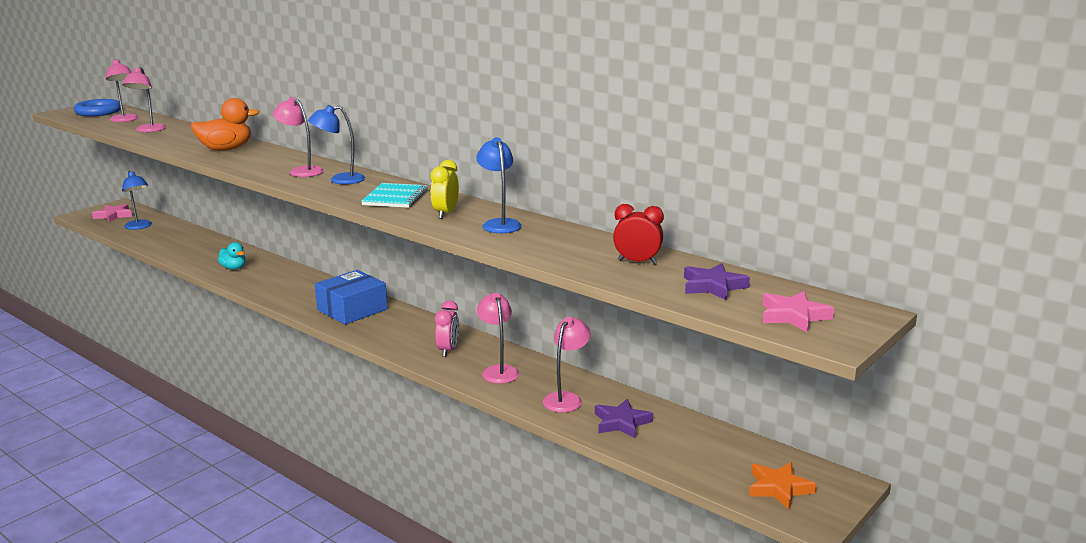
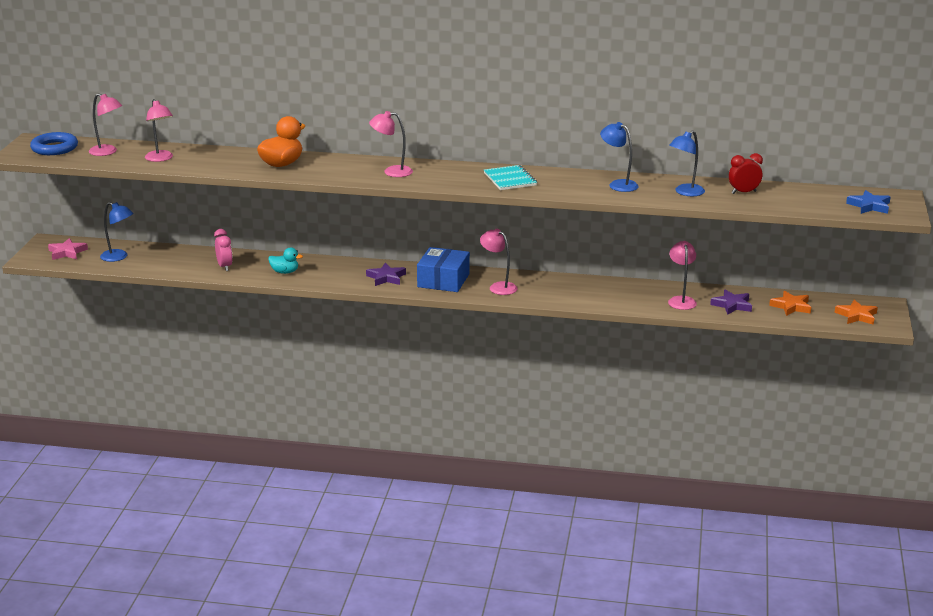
camera: 30 degrees left, 5 degrees up
(339, 180) = (438, 173): blue lamp -> blue lamp (685, 192)
(445, 214) = (570, 185): yellow clock -> none
(448, 350) = (560, 291): pink clock -> pink clock (224, 267)
(498, 371) = (614, 295): pink lamp -> pink lamp (498, 287)
(699, 447) = (791, 306): none -> orange star
(713, 286) = (806, 198): purple star -> purple star (386, 277)
(793, 316) = (869, 206): pink star -> blue star

